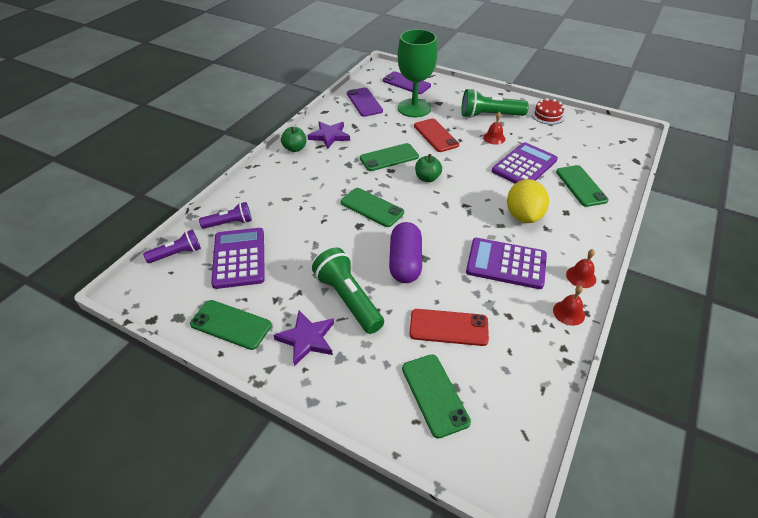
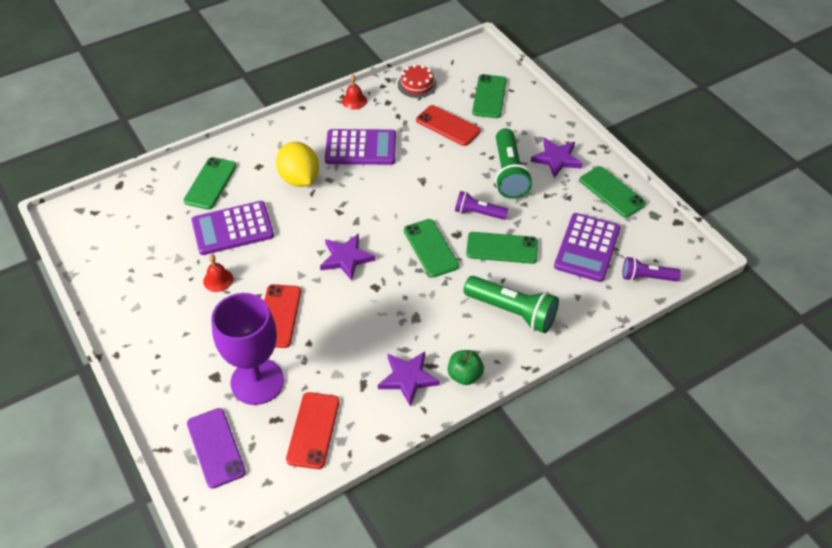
camera: 150 degrees left, 5 degrees up
(229, 223) = (585, 292): purple flashlight -> purple flashlight (478, 213)
(364, 102) = (313, 430): purple phone -> red phone
(389, 157) = (362, 306): green phone -> green phone (502, 248)
(405, 262) = (441, 182): purple capsule -> none
(414, 108) = (257, 381): green goblet -> purple goblet
(427, 178) = (346, 258): green apple -> purple star
(489, 116) = (180, 318): green flashlight -> green flashlight (512, 311)
(506, 264) = (360, 148): purple calculator -> purple calculator turned 45 degrees counterclockwise
(523, 216) = (299, 179): yellow lemon -> yellow lemon turned 60 degrees counterclockwise
(547, 115) = (114, 285): red cake -> red cake (417, 84)
(581, 277) = (316, 117): red bell -> none

